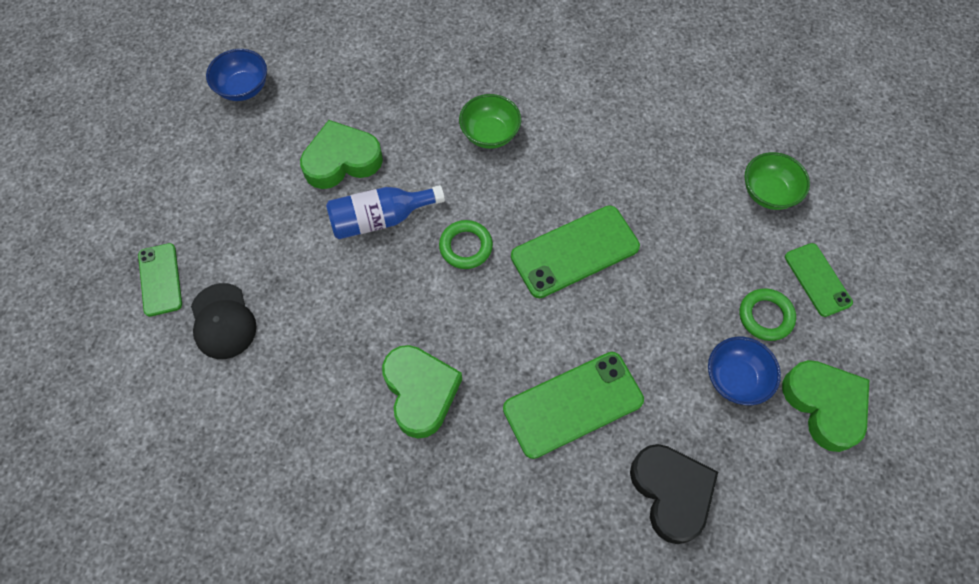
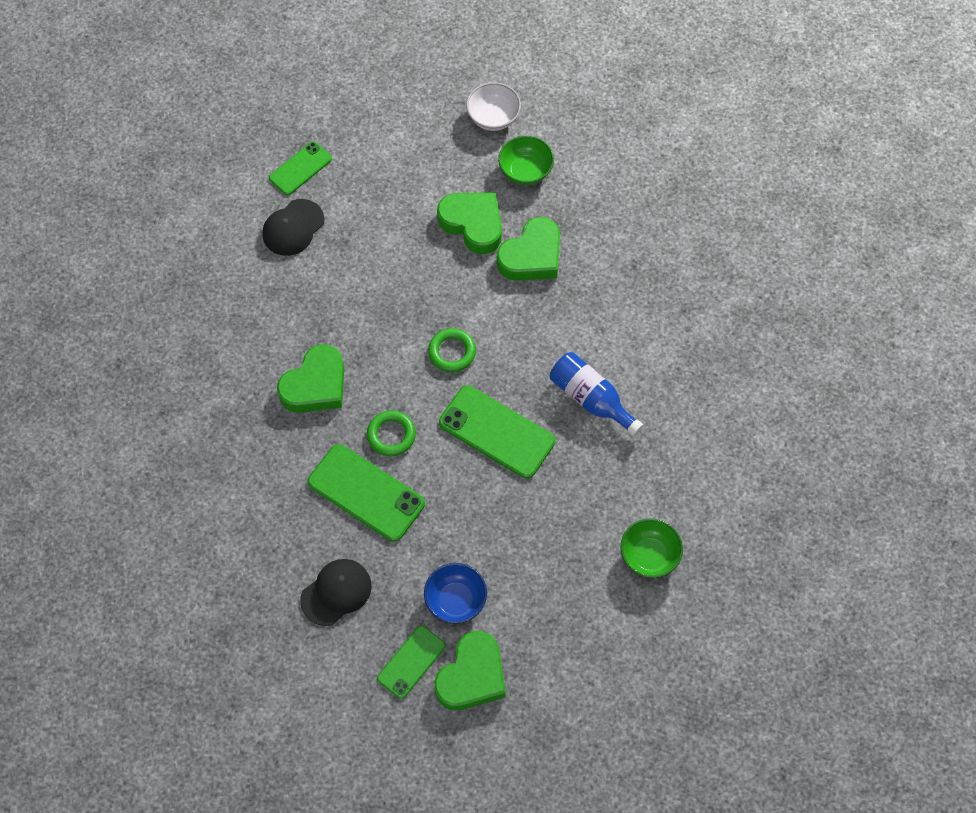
camera: 60 degrees right, 0 degrees up
(243, 88) = (493, 117): blue bowl -> white bowl
(380, 219) = (438, 280): blue bottle -> blue bottle (591, 399)
(410, 131) = (531, 256): none -> green heart
(490, 134) = (567, 315): green bowl -> green bowl (525, 171)
(671, 493) = (336, 592): black heart -> black cap
(765, 316) = (525, 600): green ring -> green ring (391, 435)
(817, 279) = (586, 628): green phone -> green phone (411, 662)

